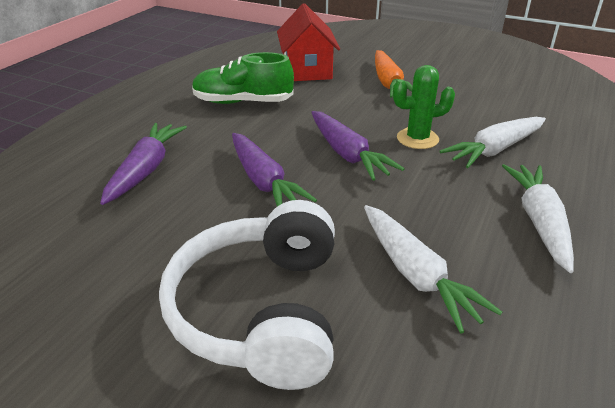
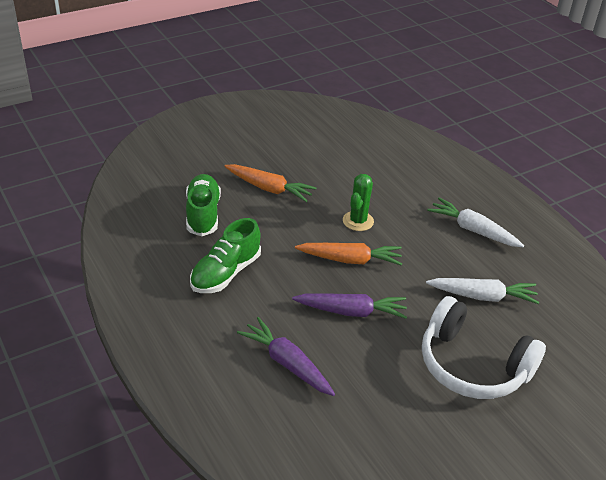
camera: 60 degrees left, 5 degrees up
(307, 70) = (203, 214): red house -> green shoe
(347, 154) = (350, 260): purple carrot -> orange carrot
(494, 150) = (397, 200): white carrot -> none

